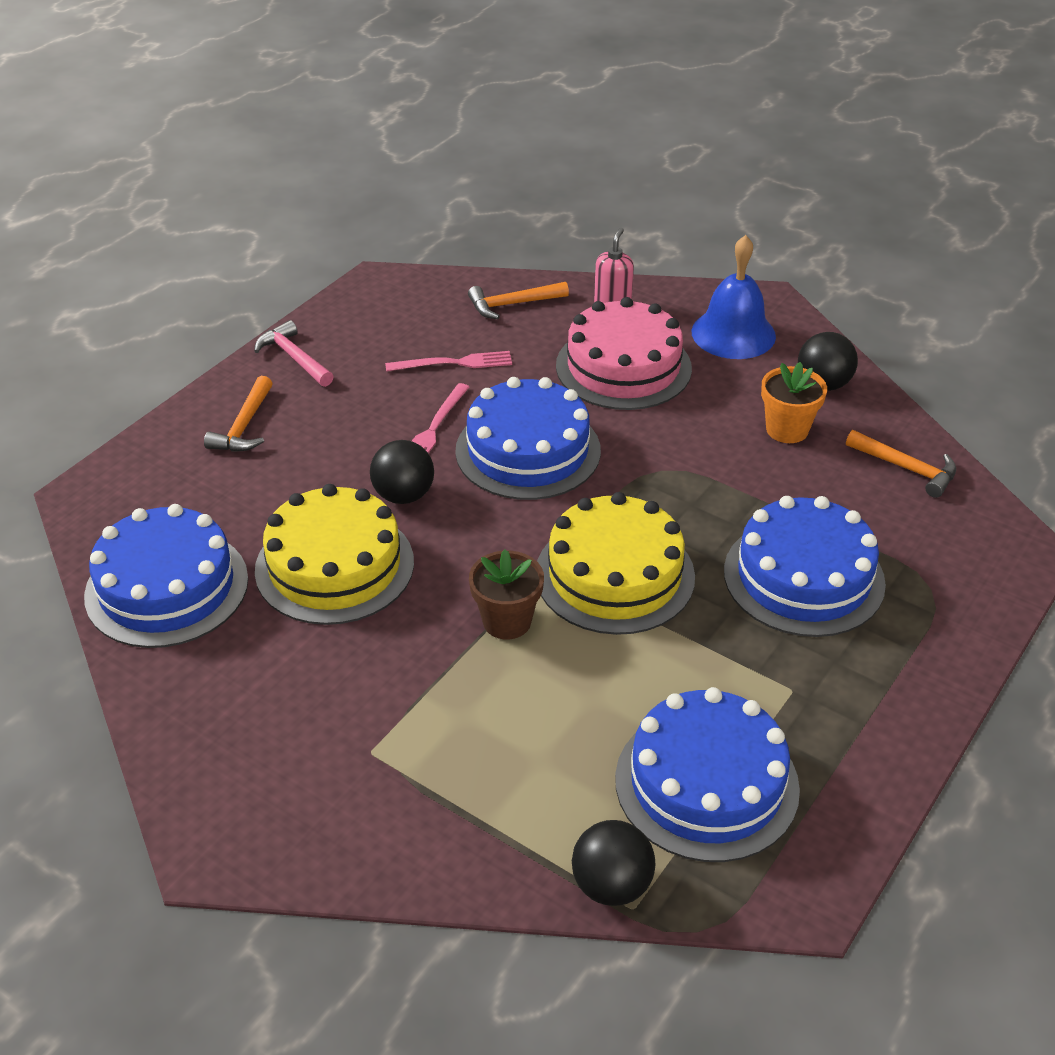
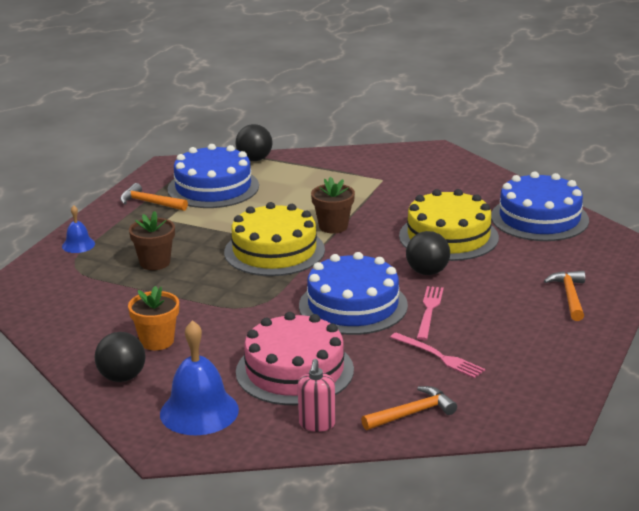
camera: 170 degrees right, 15 degrees down
(294, 358) = (574, 345): pink hammer -> none
(454, 363) = (439, 356): pink fork -> pink fork turned 120 degrees counterclockwise
(804, 577) = (155, 262): blue cake -> brown flower pot
(907, 468) = (69, 326): orange hammer -> orange hammer (149, 203)
(938, 642) = (78, 245): none -> blue bell

